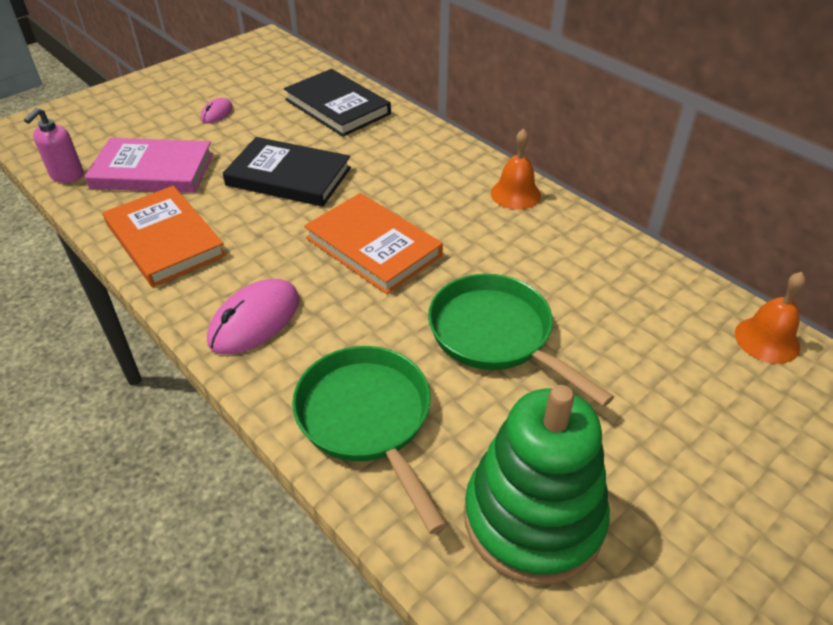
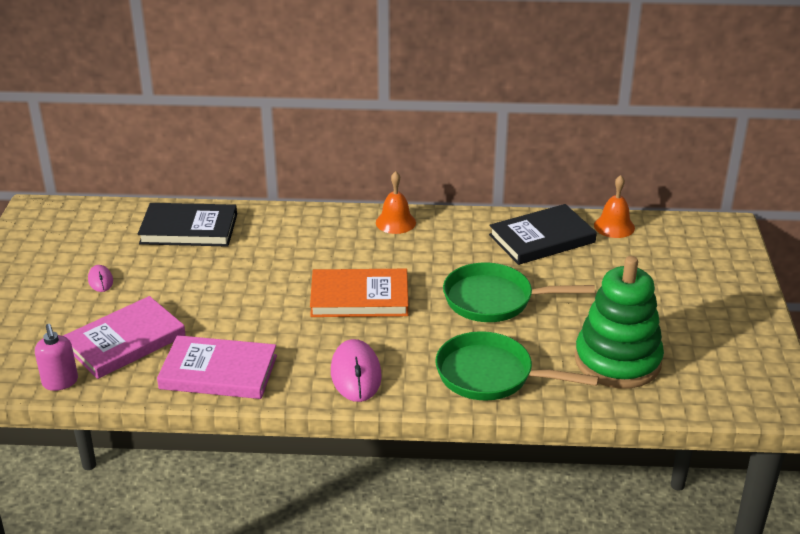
camera: 45 degrees left, 10 degrees down
(165, 240) = (218, 372): orange book -> pink book
(288, 177) = (235, 290): black book -> black book (542, 239)

